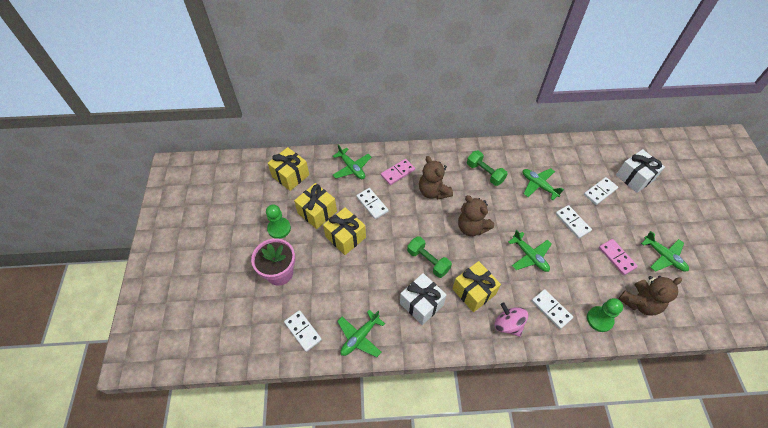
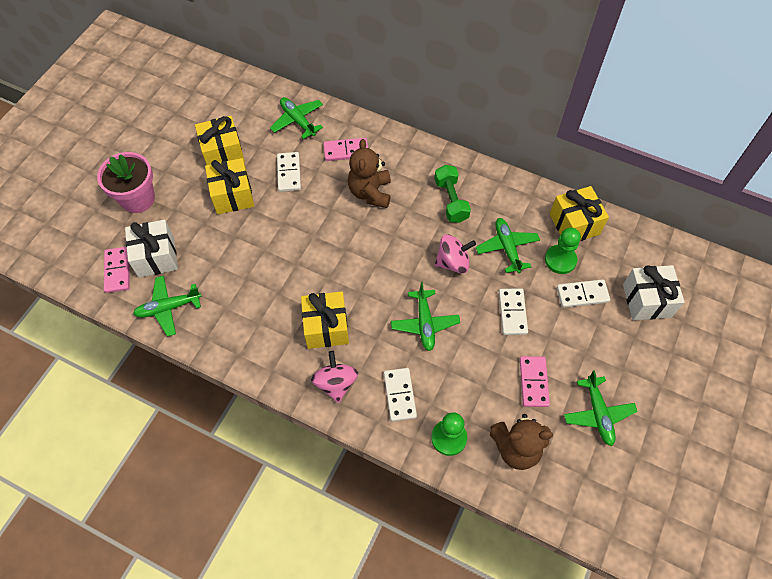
camera: 30 degrees right, 5 degrees up
(279, 228) = (171, 151): green pawn -> green pawn (560, 260)
(290, 176) = (224, 98): yellow gift -> yellow gift (574, 224)
(303, 331) = (117, 271): white domino -> pink domino
(351, 168) = (298, 121): green plane -> green plane turned 150 degrees clockwise
(421, 304) = (258, 309): white gift -> white gift (156, 257)
(428, 261) = (302, 267): green dumbbell -> none
(472, 227) = (382, 256): brown teddy bear -> none
(516, 210) = (453, 262): none -> pink spinning top

